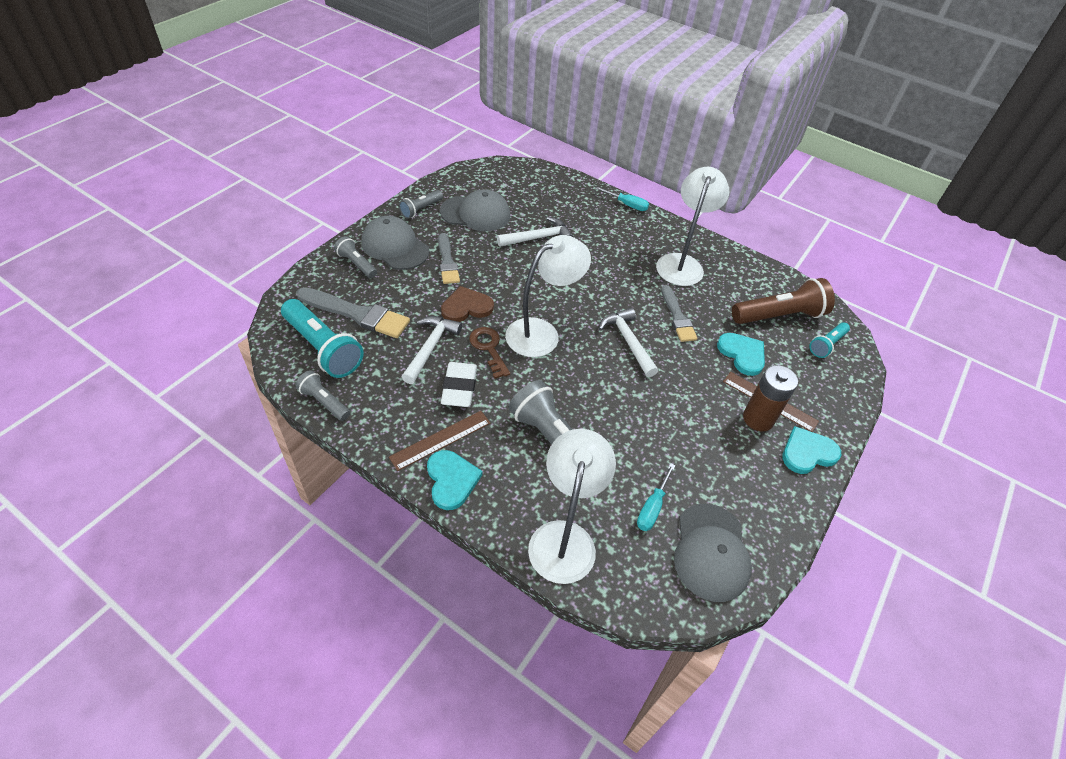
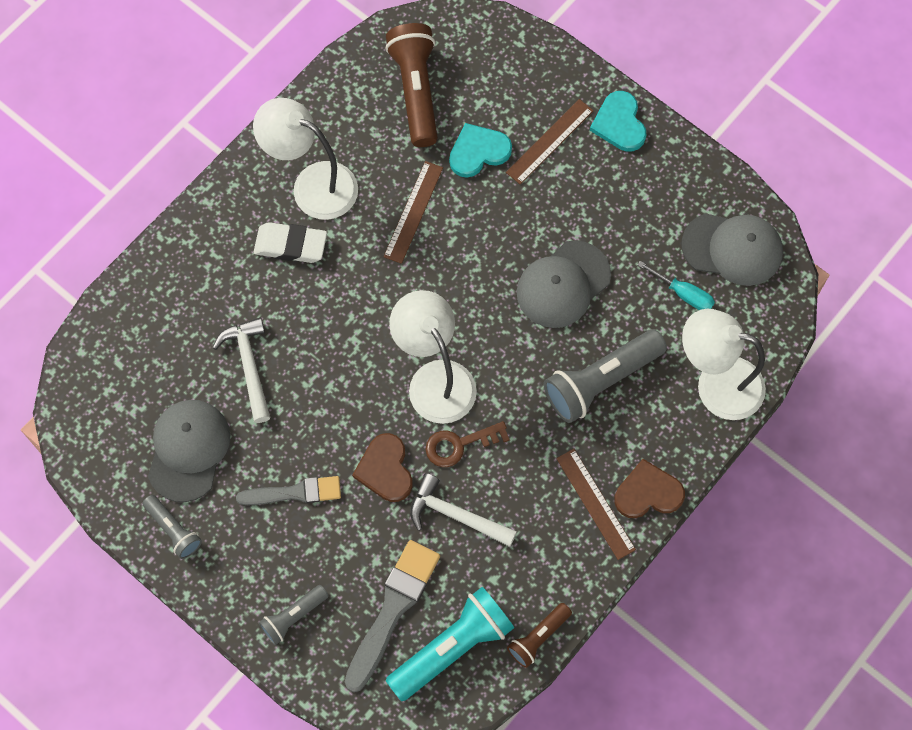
camera: 80 degrees left, 20 degrees up
(324, 402) = (538, 637): grey flashlight -> brown flashlight
(395, 246) = (258, 565): grey cap -> grey cap (563, 284)
(451, 480) = (648, 492): turquoise heart -> brown heart
(459, 387) = (521, 481): white eraser -> white eraser (290, 245)
(627, 205) = (180, 233): turquoise screwdriver -> none
(628, 341) = (453, 278): white hammer -> none
(677, 317) = (413, 212): grey brush -> brown ruler
(758, 419) = (574, 161): brown battery -> none
(826, 345) = (466, 52): turquoise flashlight -> none

